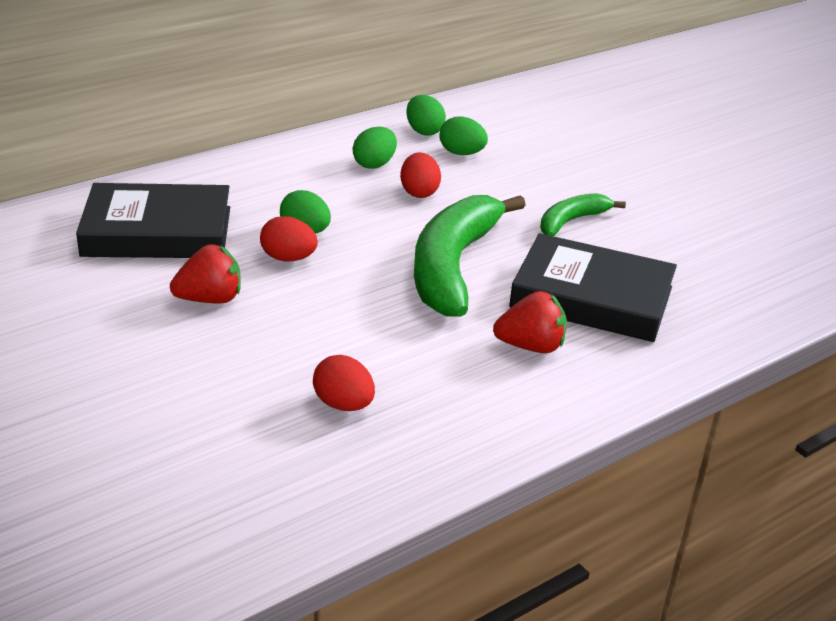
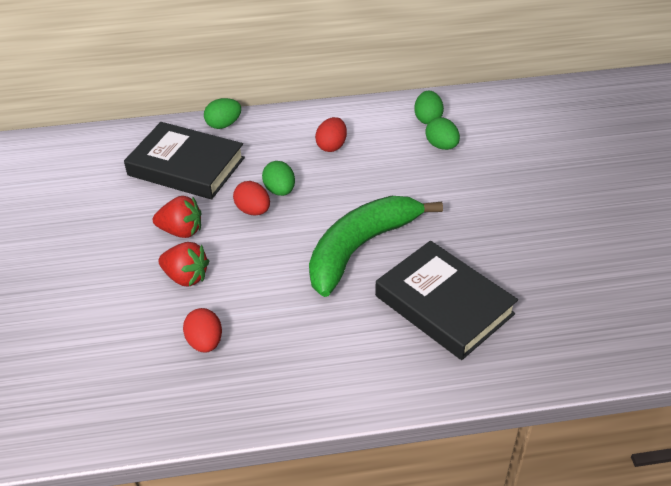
camera: 30 degrees right, 10 degrees up
(374, 164) = (369, 142): green egg -> green egg (224, 125)
(419, 192) = (383, 175): red egg -> red egg (331, 146)
(531, 346) = (365, 335): red strawberry -> red strawberry (186, 277)
(571, 221) = (481, 230): green banana -> none

